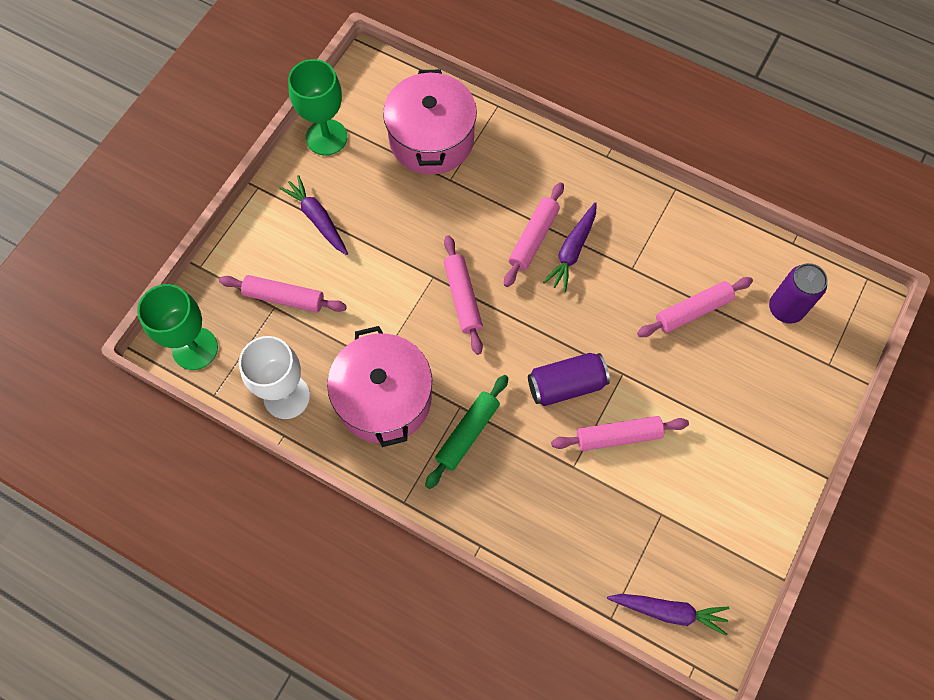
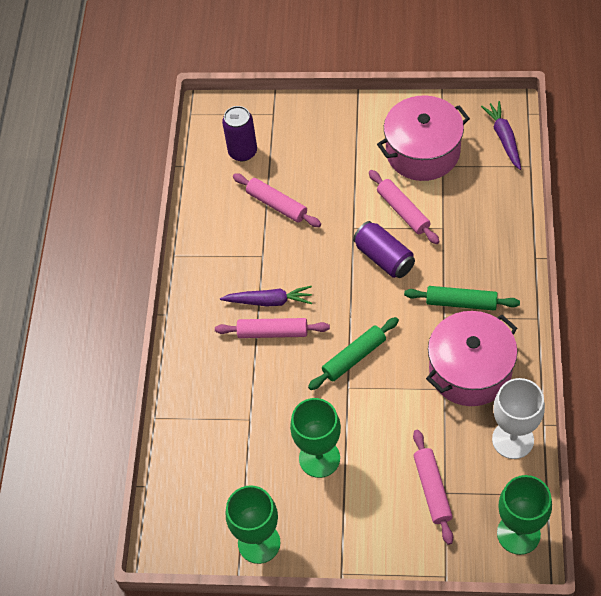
camera: 110 degrees left, 10 degrees down
(317, 219) = (345, 504): purple carrot -> none
(375, 218) = (319, 458): none -> green goblet
(431, 139) = (216, 454): pink pot -> pink pot (422, 152)
(463, 298) = (354, 357): pink rolling pin -> green rolling pin

